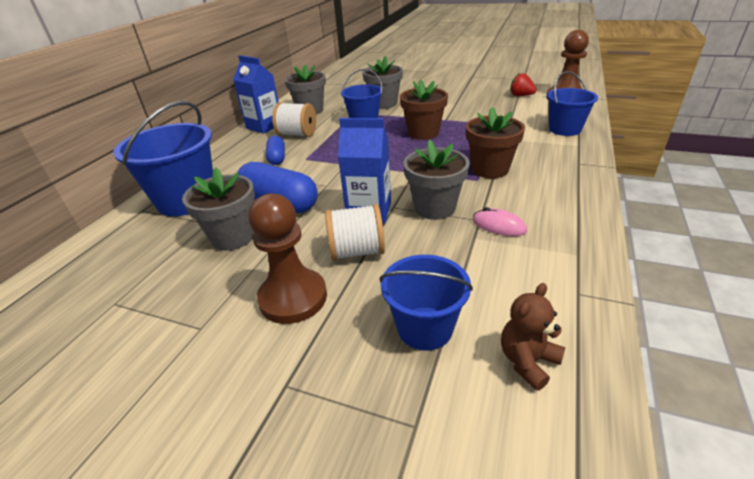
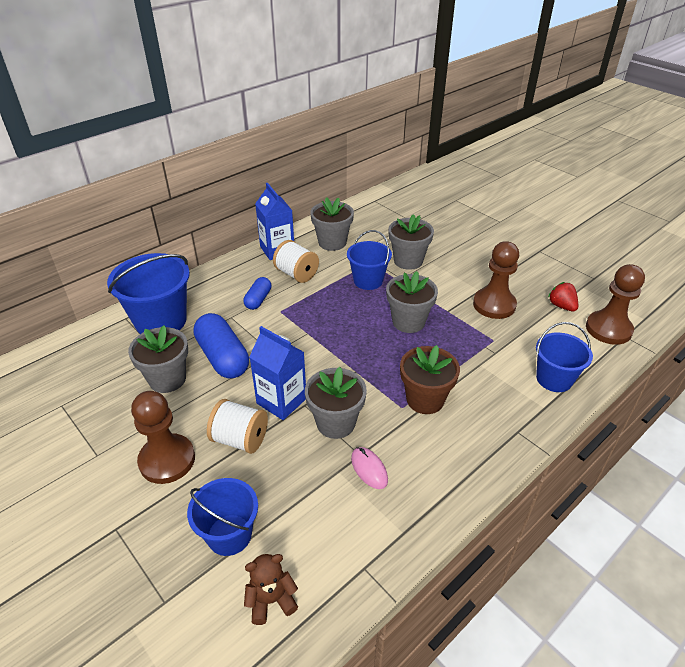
camera: 25 degrees right, 5 degrees up
(423, 133) = (408, 322): brown flower pot -> grey flower pot
(475, 107) = (494, 305): none -> brown pawn

